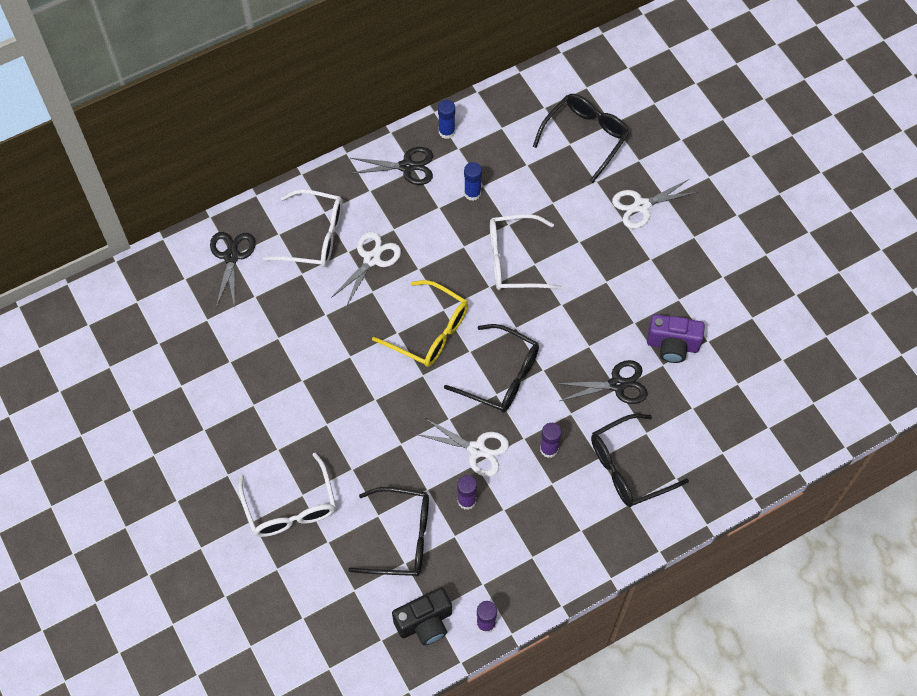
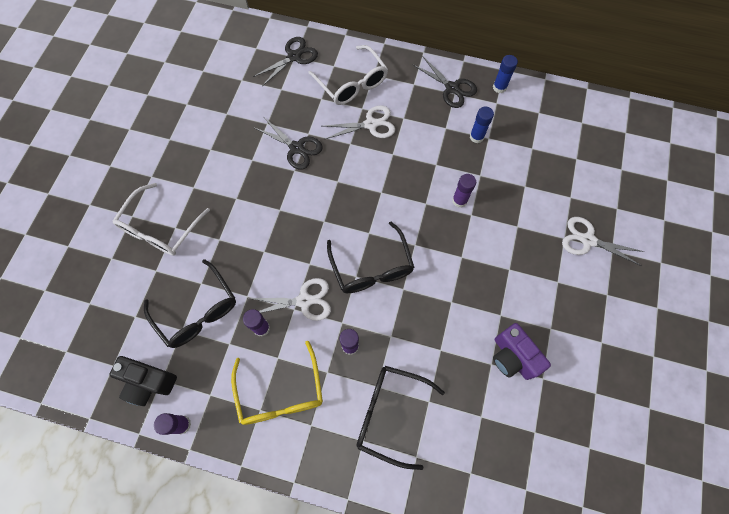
camera: 45 degrees right, 5 degrees up
(430, 332) = (357, 198): yellow glasses -> yellow glasses (280, 393)
(477, 449) = (304, 301): white scissors -> white scissors turned 75 degrees counterclockwise
(514, 260) = (459, 200): white glasses -> purple glue stick
(585, 137) = (592, 163): black glasses -> none
(617, 384) = (443, 347): black scissors -> black scissors (296, 148)

